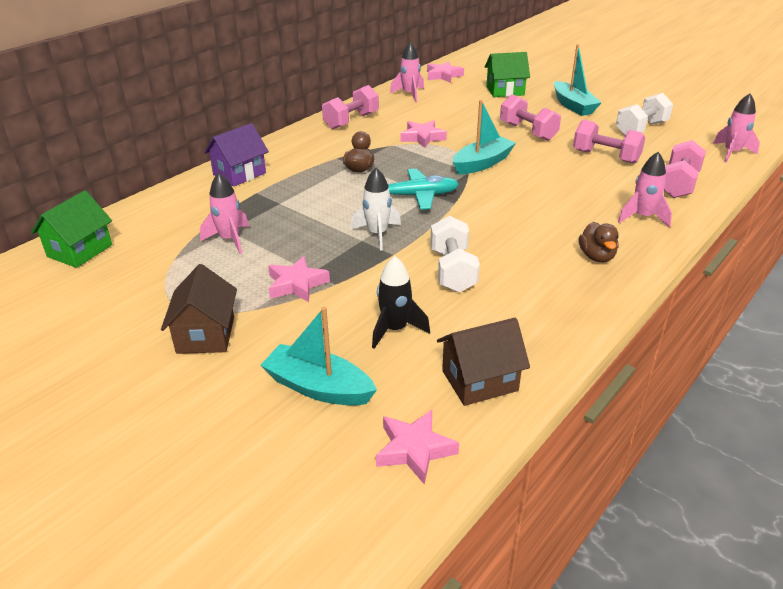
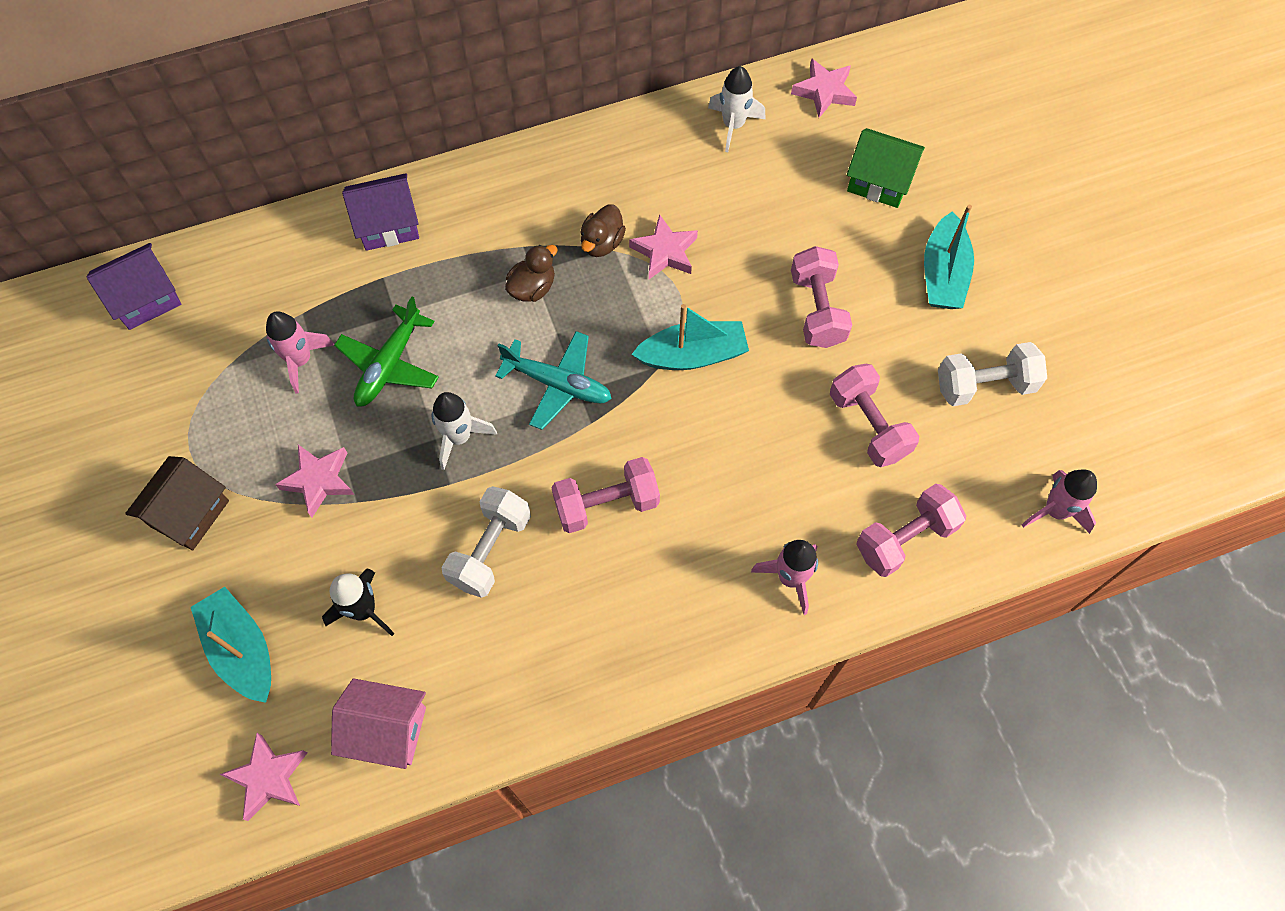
camera: 30 degrees right, 30 degrees up
(80, 251) = (146, 299): green house -> purple house
(297, 222) = (389, 365): none -> green plane
(351, 121) = (603, 161): pink dumbbell -> pink dumbbell (606, 504)
(409, 94) = (733, 125): pink rocket -> white rocket
(479, 381) = (387, 730): brown house -> pink house
(596, 256) = (666, 617): brown duck -> brown duck (602, 243)

